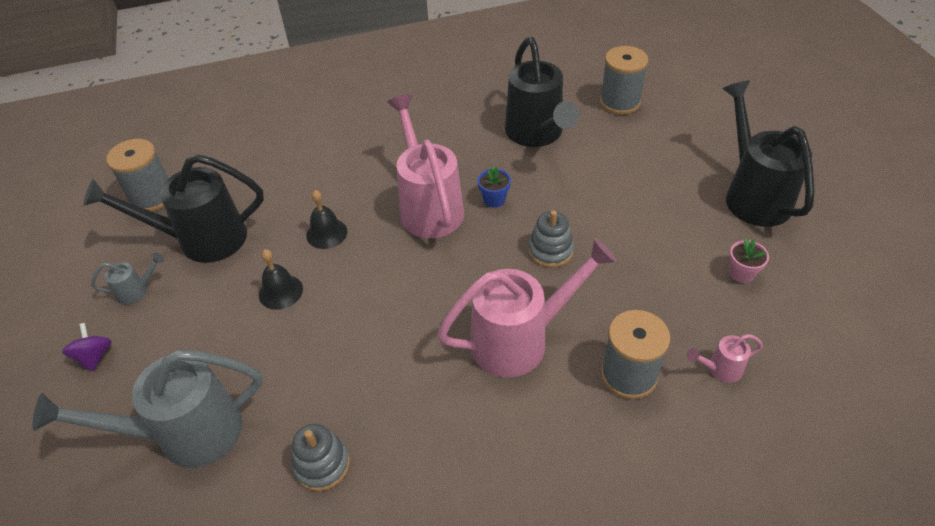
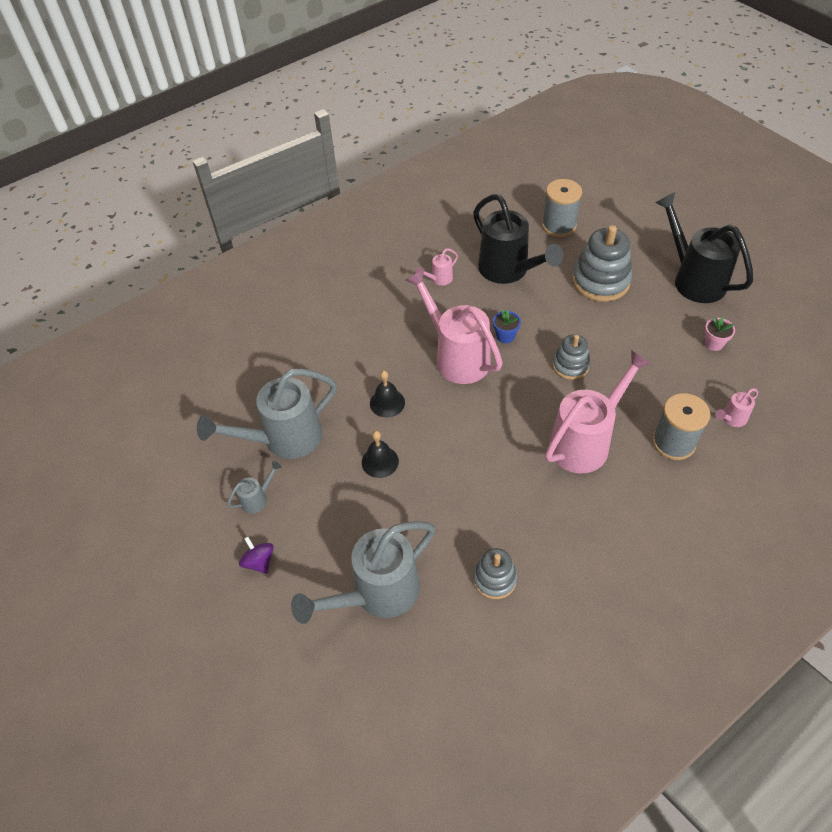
camera: 20 degrees left, 5 degrees up
(152, 197) = (213, 415): grey spool -> none
(202, 239) = (284, 439): black watering can -> grey watering can
(457, 125) = (439, 279): none -> pink watering can
(636, 170) = (600, 281): none -> grey stacking toy

